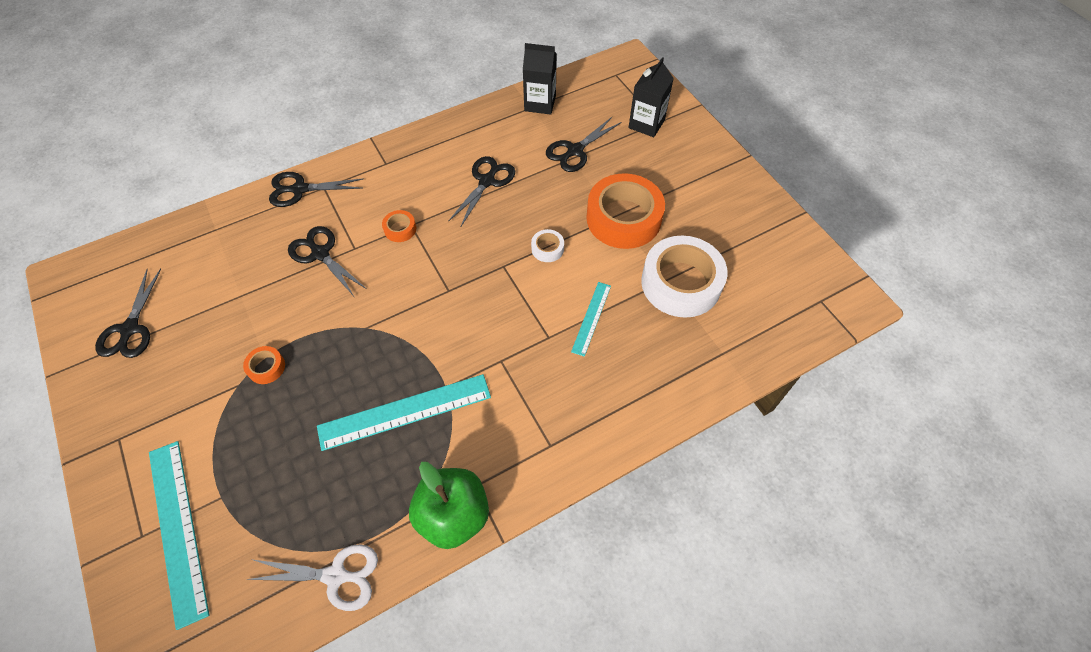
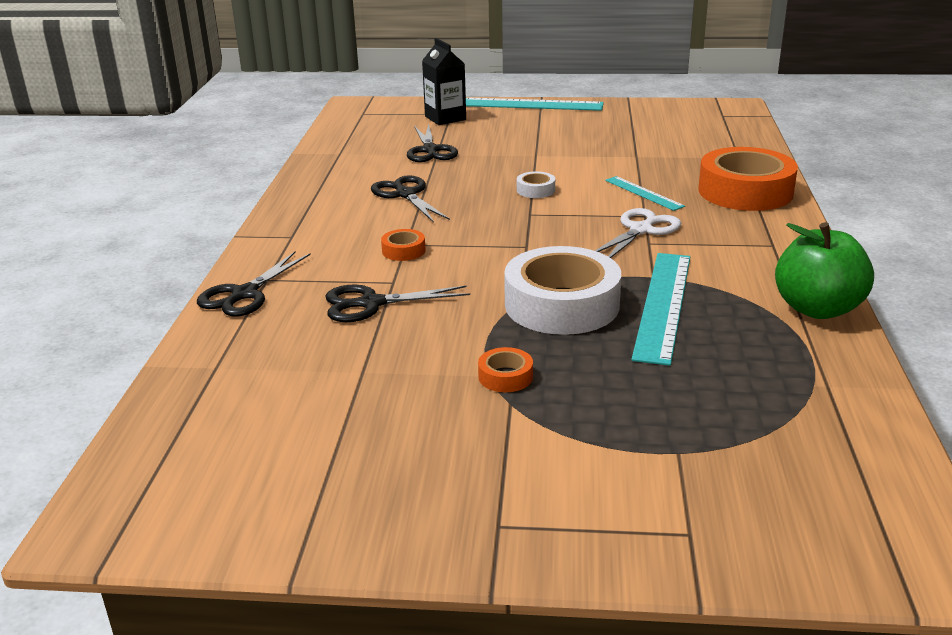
camera: 55 degrees left, 30 degrees down
(130, 329) = (302, 476): black scissors -> none
(177, 529) = (702, 498): turquoise ruler -> turquoise ruler (531, 104)
(336, 576) = (850, 393): white scissors -> white scissors (641, 230)
(540, 103) = (342, 149): black carton -> none
(623, 218) = (544, 153): orange tape -> orange tape (745, 191)
(681, 283) = (647, 152): white tape -> white tape (561, 305)

